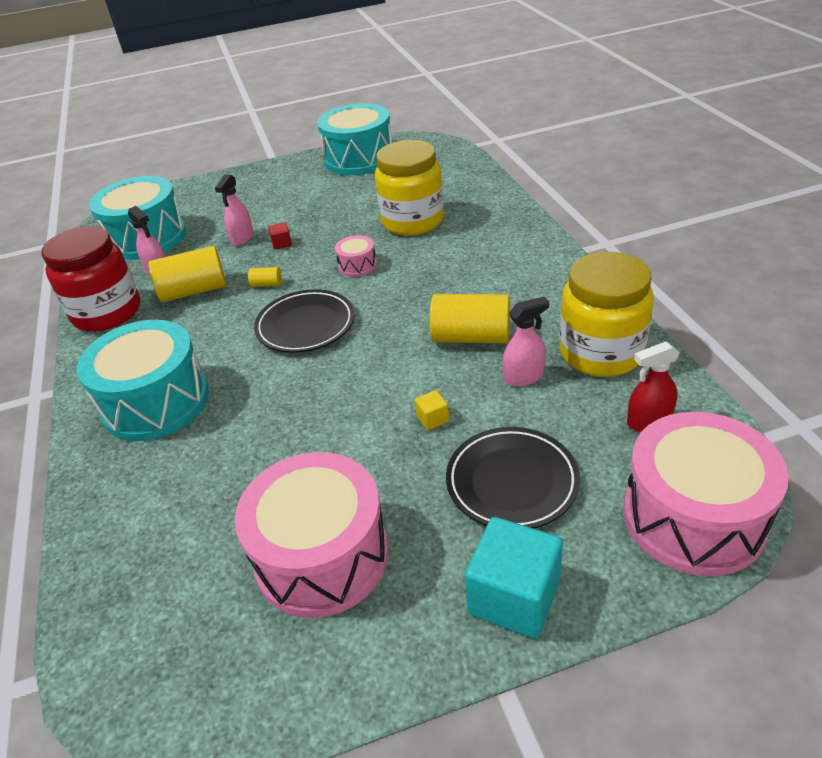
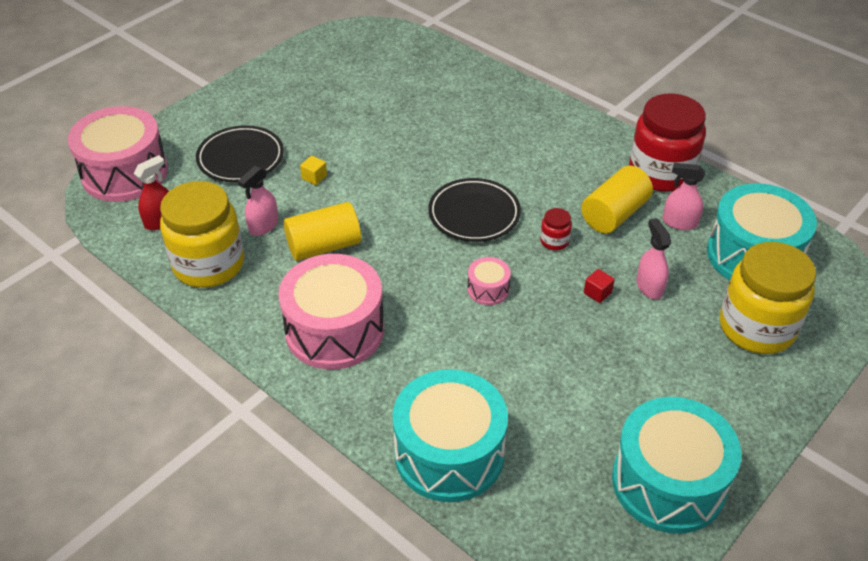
camera: 145 degrees right, 5 degrees up
(156, 402) = (521, 129): turquoise drum -> turquoise drum (449, 453)
(267, 284) = (554, 241): yellow cylinder -> red jar
(322, 556) = (329, 95): pink drum -> pink drum (334, 330)
(412, 221) = (482, 371): yellow jar -> yellow jar (756, 327)
(514, 597) = (216, 111): turquoise cube -> none

